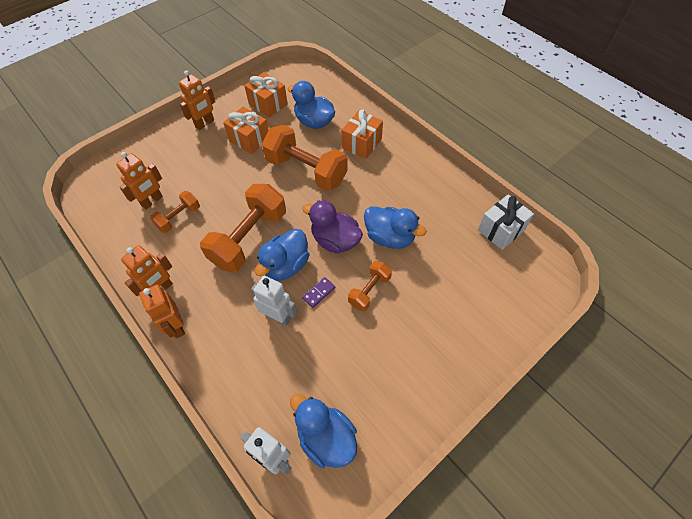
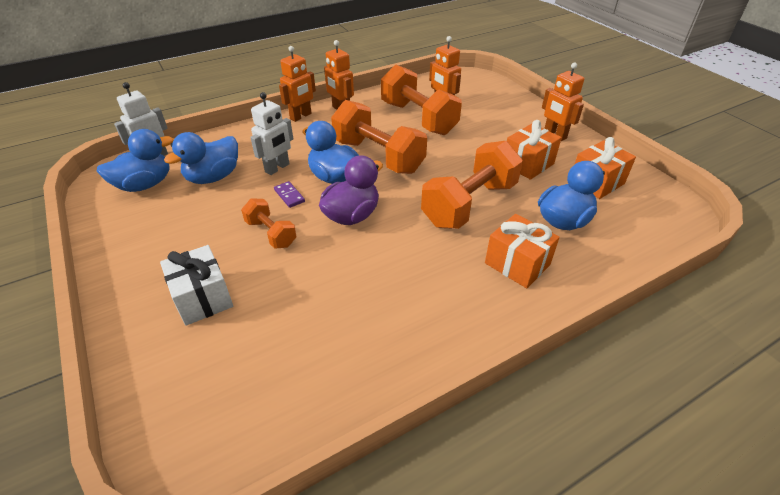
camera: 100 degrees right, 15 degrees down
(176, 326) = (301, 116): orange robot -> orange robot turned 150 degrees clockwise
(179, 218) = (418, 118): orange dumbbell -> orange dumbbell, size x1.90
(389, 237) = (338, 264): blue duck -> blue duck (213, 177)
(501, 230) = (298, 408): white gift -> white gift (203, 298)

